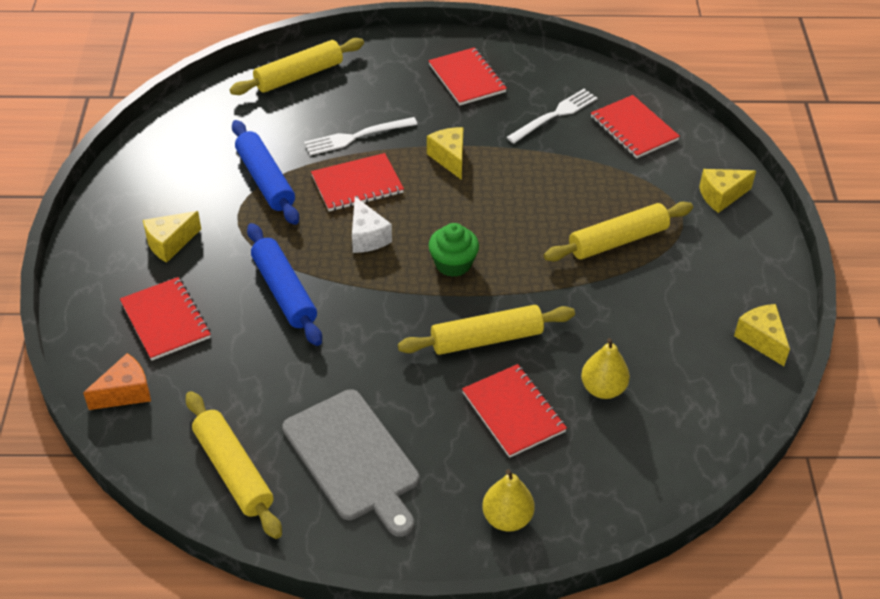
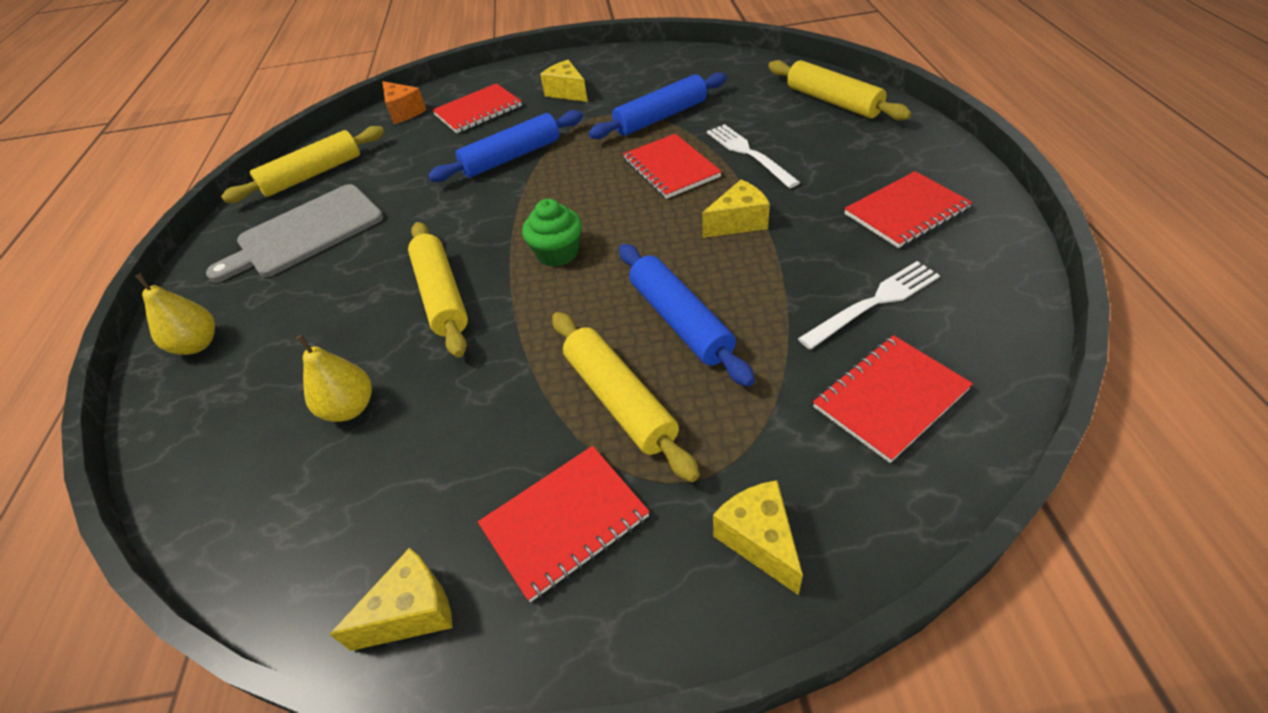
camera: 90 degrees right, 0 degrees up
(367, 237) = (591, 189): white cheese -> none
(513, 412) = (333, 331): red notebook -> red notebook (565, 522)
(550, 203) = (680, 321): none -> blue rolling pin
(555, 115) = (874, 303): white fork -> white fork turned 75 degrees counterclockwise

